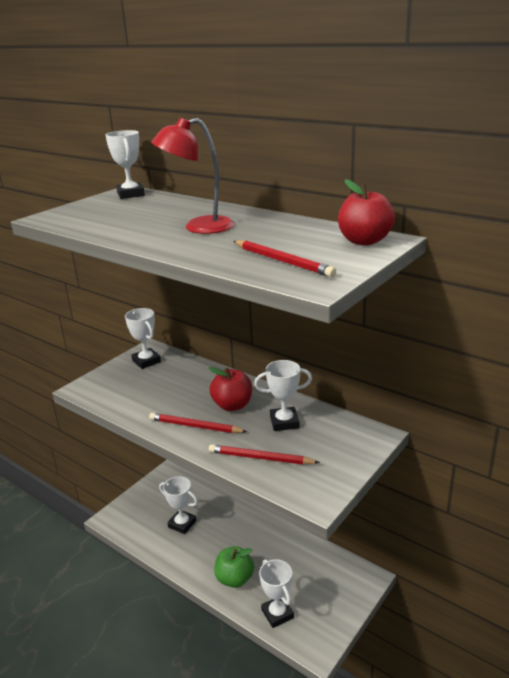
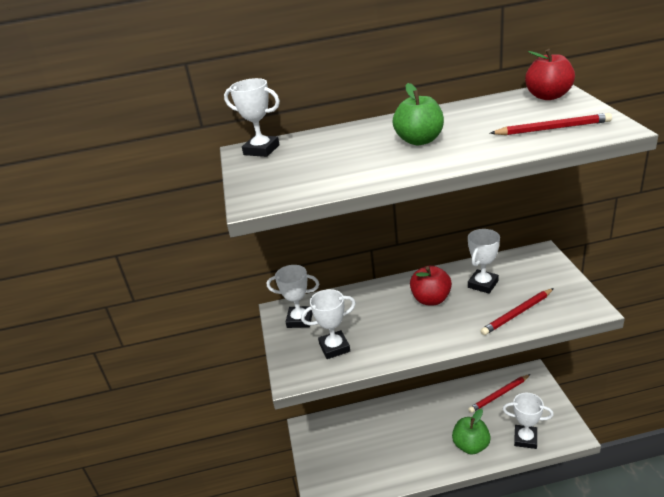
camera: 45 degrees left, 5 degrees up
(182, 524) = (380, 448): white trophy -> white trophy (334, 347)
(195, 426) = (439, 329): red pencil -> red pencil (499, 395)
(198, 227) = (419, 140): red lamp -> green apple

